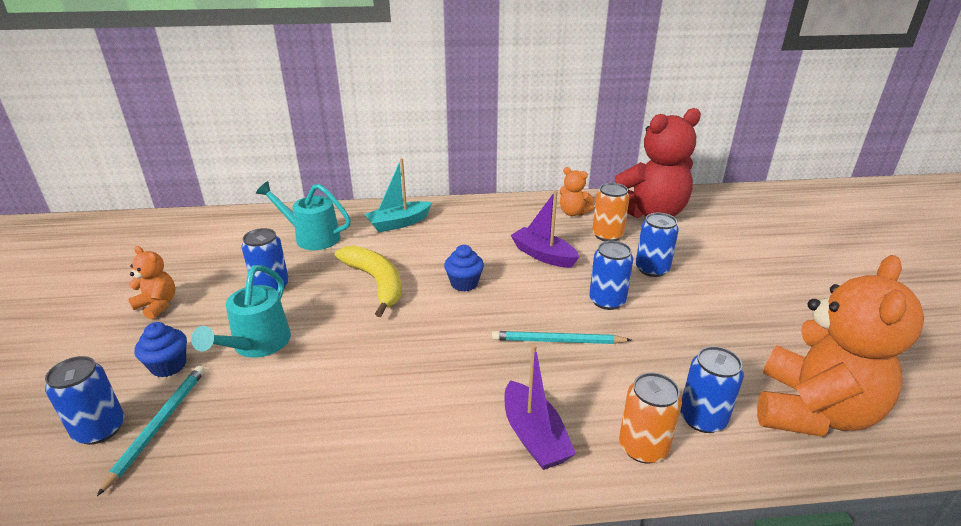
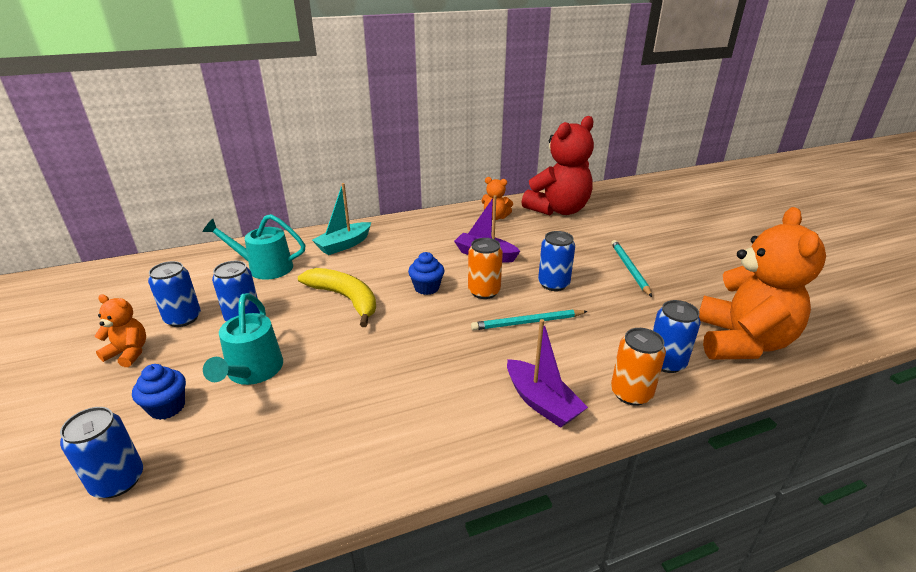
camera: 15 degrees left, 0 degrees up
(158, 425) = (182, 464): turquoise pencil -> turquoise pencil (629, 269)
(607, 235) = (531, 232): orange can -> orange can (484, 292)
(652, 269) = (578, 254): blue can -> blue can (183, 318)

